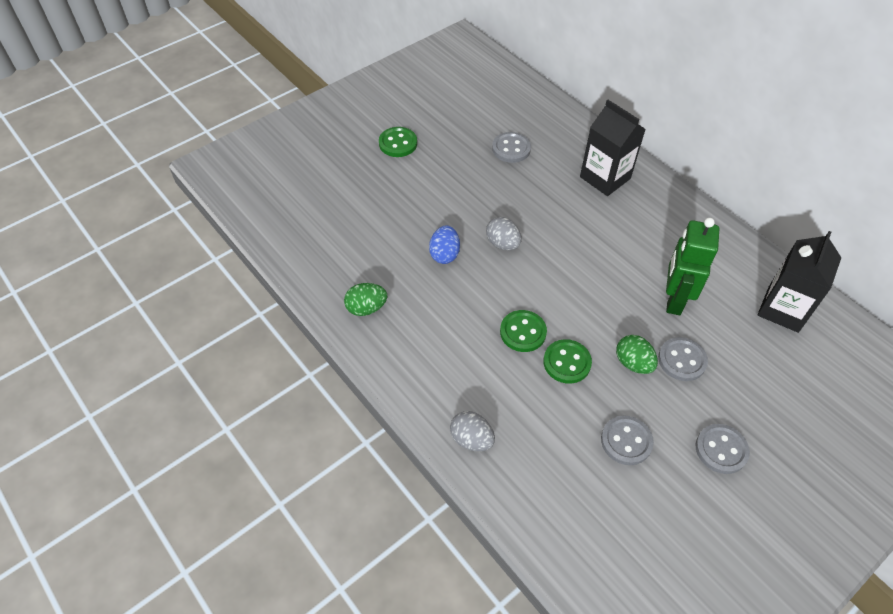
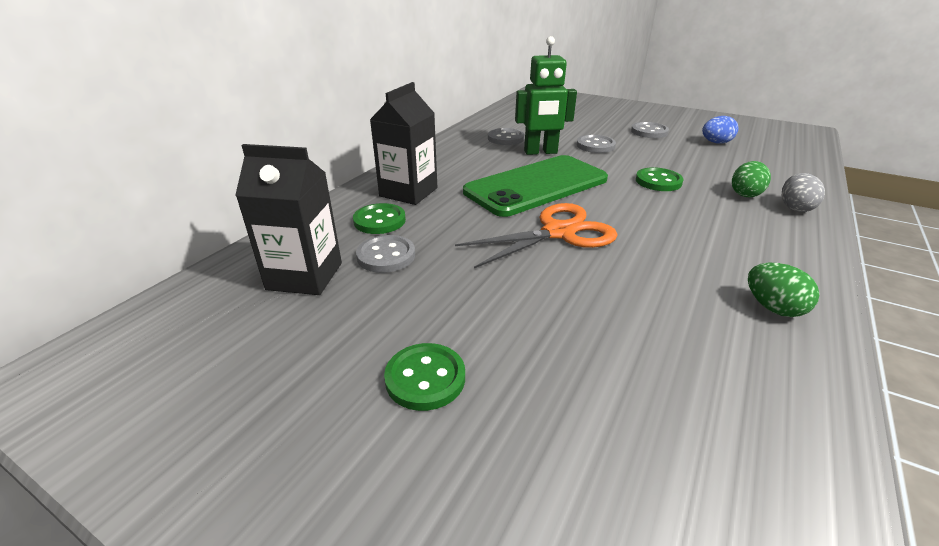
camera: 110 degrees left, 20 degrees down
(444, 254) = (617, 267): blue egg -> blue egg (716, 143)
(502, 244) = (559, 232): grey egg -> orange scissors
(523, 332) = (656, 203): green button -> green button (379, 221)
(590, 263) = (536, 185): none -> green phone
(626, 441) = (690, 155): grey button -> grey button (505, 138)
(633, 363) = (621, 159): green egg -> green egg (745, 194)
(783, 309) = (510, 123): black carton -> black carton (305, 276)

